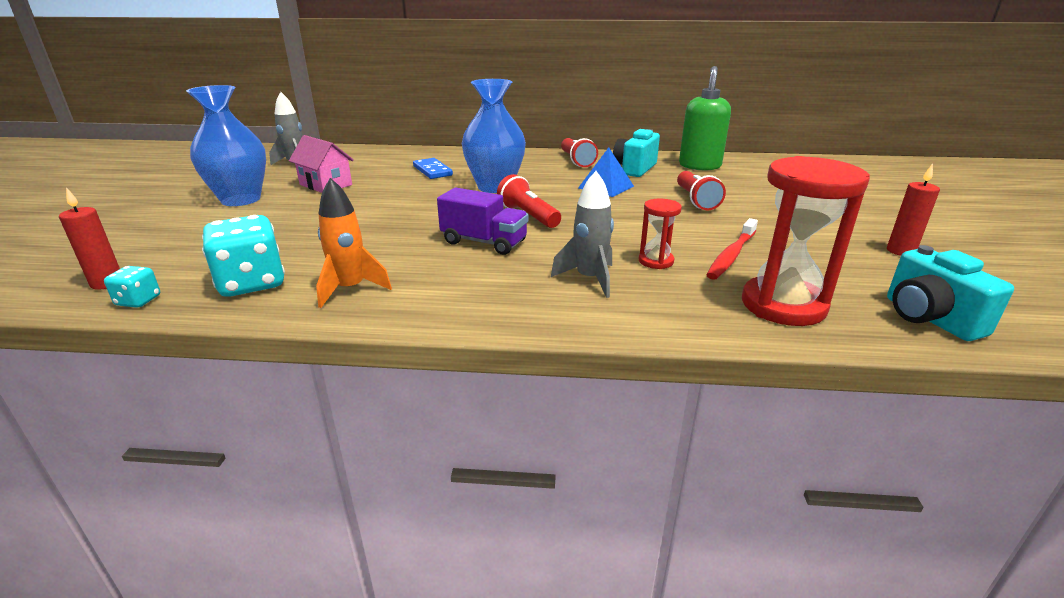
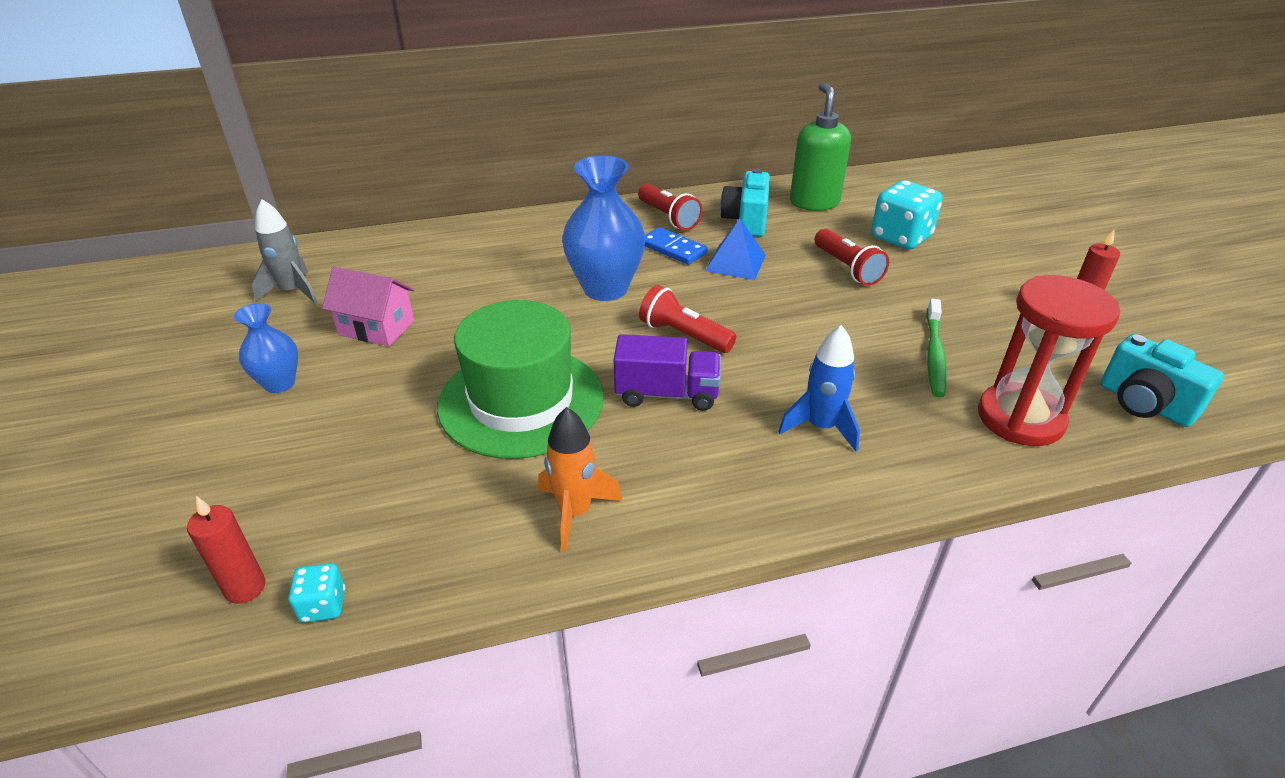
camera: 20 degrees left, 10 degrees up
(241, 199) = (279, 383): blue vase -> blue vase, size x0.57
(252, 283) = (444, 535): turquoise dice -> turquoise dice (900, 237)
(377, 229) = (521, 401): none -> green hat
(432, 171) = (500, 271): blue domino -> blue domino (673, 249)
(589, 279) = (821, 427): grey rocket -> blue rocket
(656, 261) = (868, 382): red hourglass -> none
(731, 255) = (934, 354): red toothbrush -> green toothbrush

